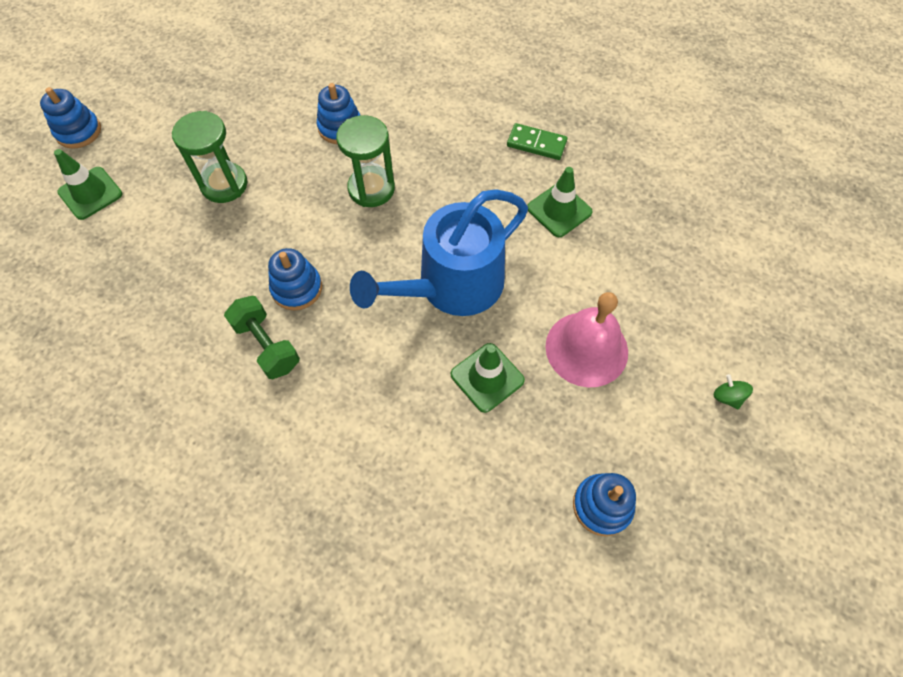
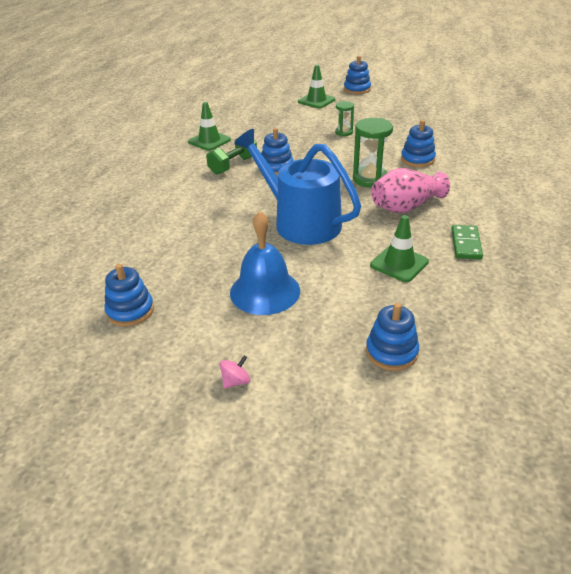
camera: 80 degrees right, 25 degrees down
(224, 184) = (343, 132): green hourglass -> green hourglass, size x0.58
(449, 172) = (406, 207): none -> pink vase
(487, 377) = (228, 246): green traffic cone -> green traffic cone (209, 141)
(586, 349) = (265, 291): pink bell -> blue bell
(695, 255) = (391, 352): none -> blue stacking toy
(727, 397) = (236, 381): green spinning top -> pink spinning top

